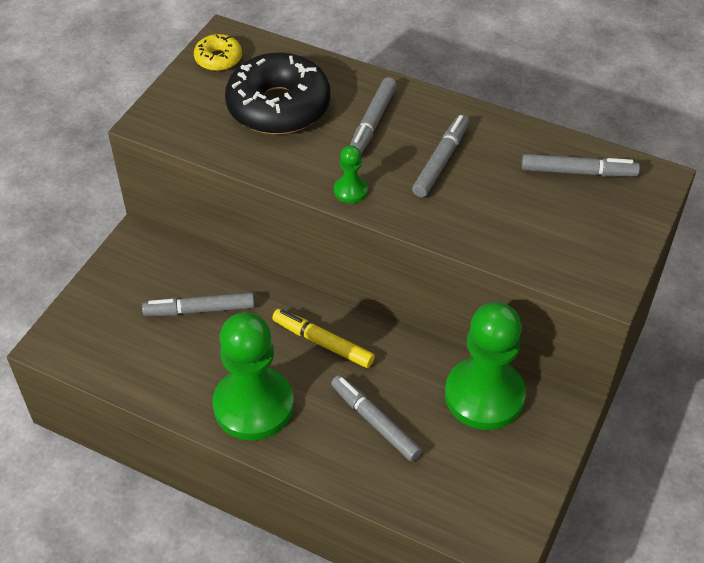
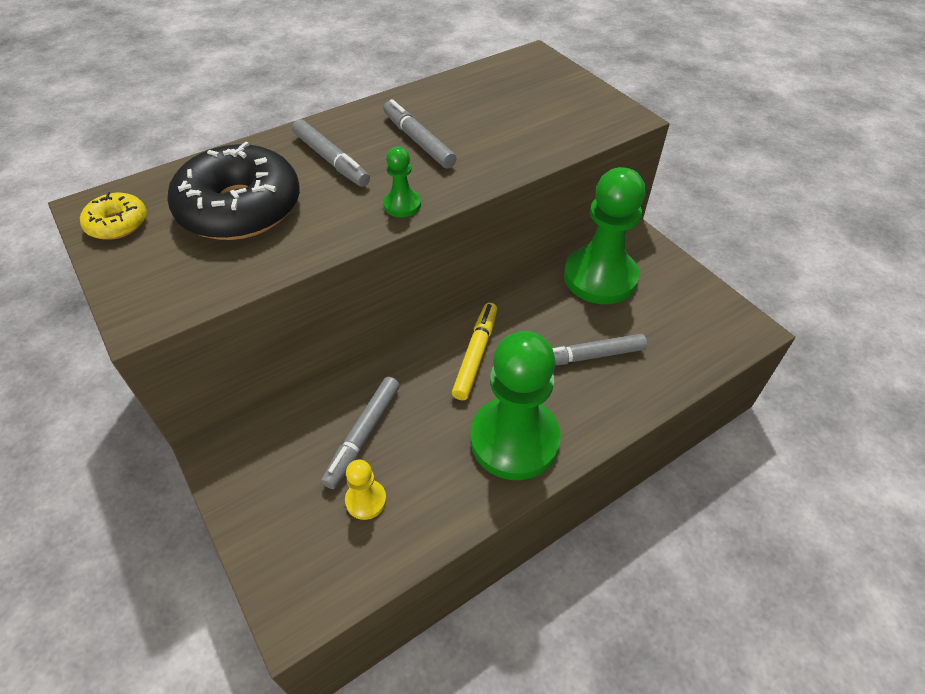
camera: 60 degrees left, 0 degrees up
(148, 339) = (366, 500): none -> yellow pawn
(323, 342) = (476, 355): yellow marker -> yellow marker turned 135 degrees clockwise
(578, 172) = (497, 83): grey marker -> none

